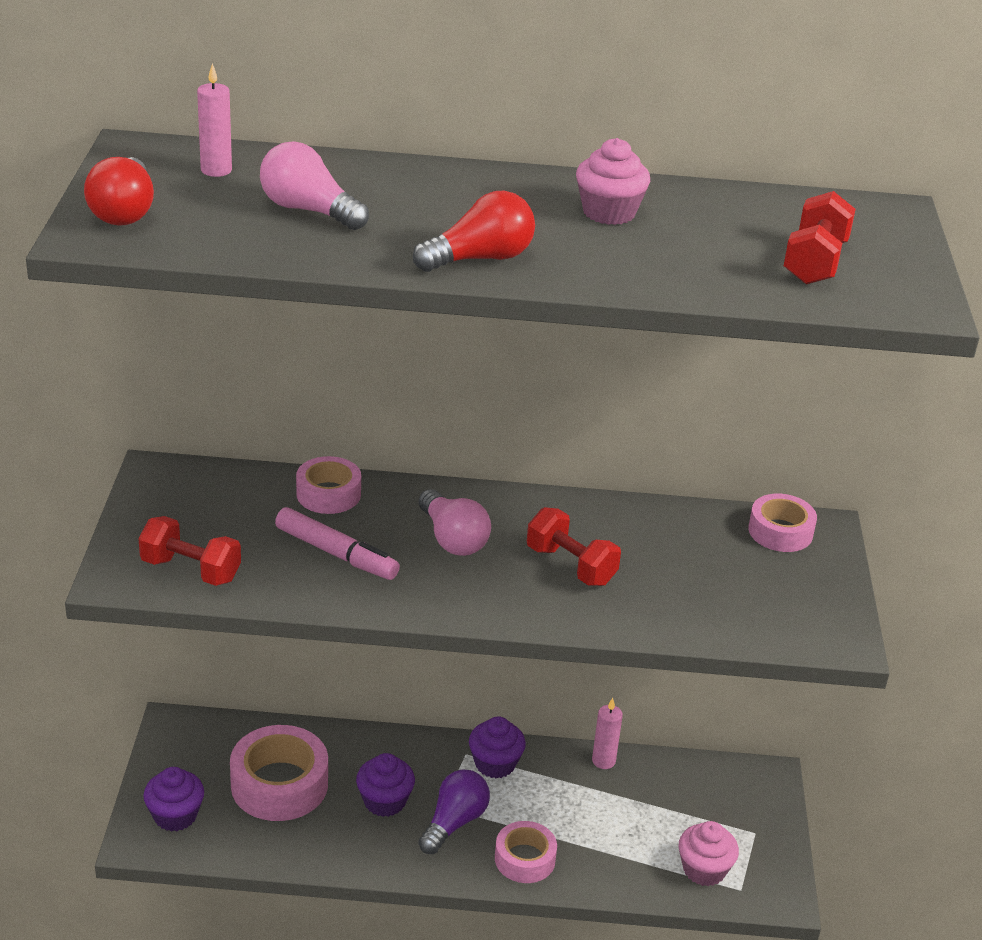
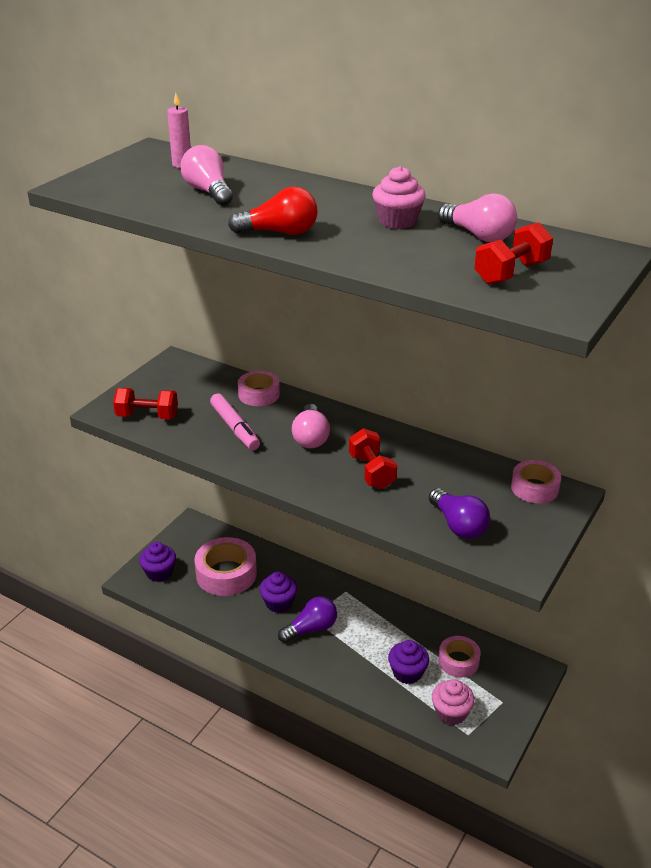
camera: 30 degrees right, 0 degrees up
(124, 211) = (105, 177): red light bulb -> none
(191, 570) = (147, 416): red dumbbell -> red dumbbell turned 45 degrees counterclockwise
(495, 764) = (359, 603): purple cupcake -> purple cupcake (407, 673)
(525, 859) = (339, 665): pink tape -> pink tape (458, 661)
(603, 761) = (429, 623): pink candle -> none
(725, 215) = (478, 235): none -> pink light bulb
(730, 607) = (458, 525): none -> purple light bulb

